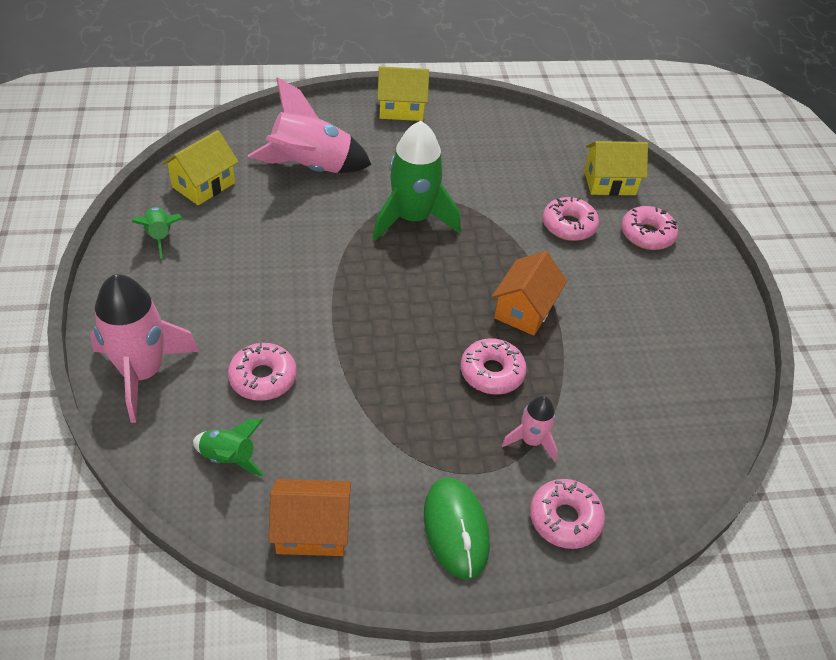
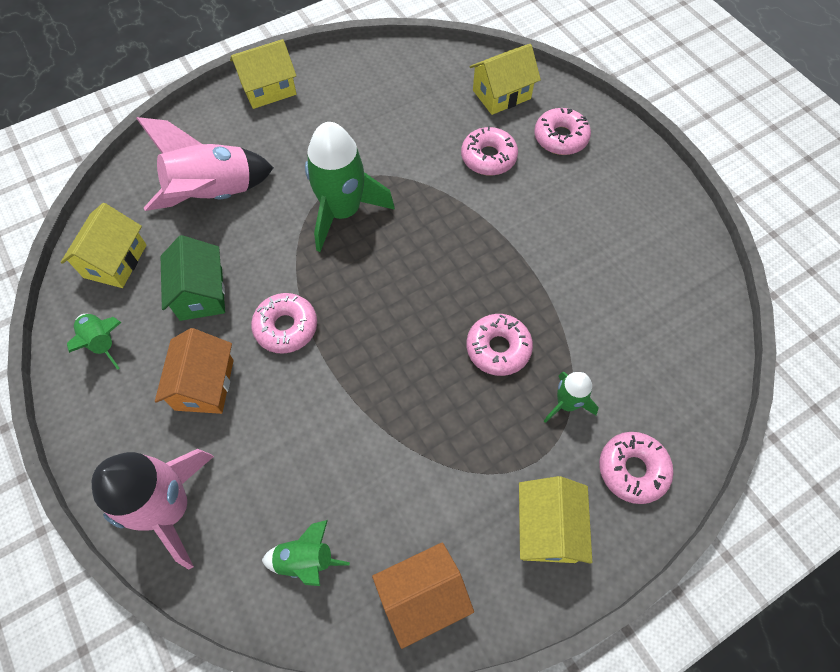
camera: 20 degrees left, 15 degrees up
(258, 233) = (201, 293): none -> green house
(263, 378) = (292, 456): pink donut -> pink donut (286, 327)
(456, 529) = (547, 528): green mouse -> yellow house
(524, 310) = (494, 267): orange house -> orange house (204, 384)
(531, 440) = (566, 403): pink rocket -> green rocket

